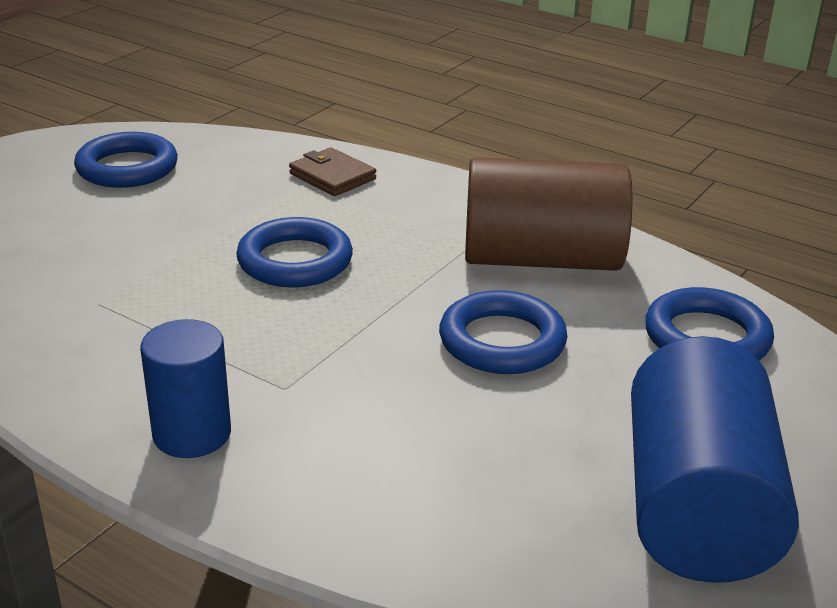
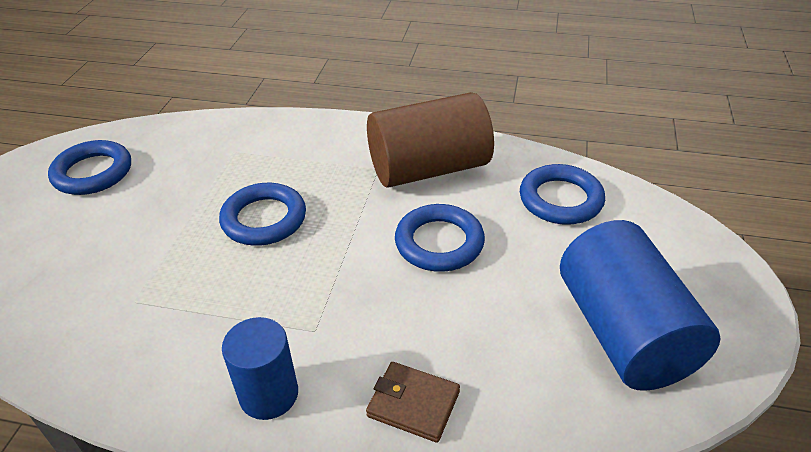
camera: 20 degrees left, 10 degrees up
(332, 176) = (252, 139): brown wallet -> brown wallet (413, 404)

